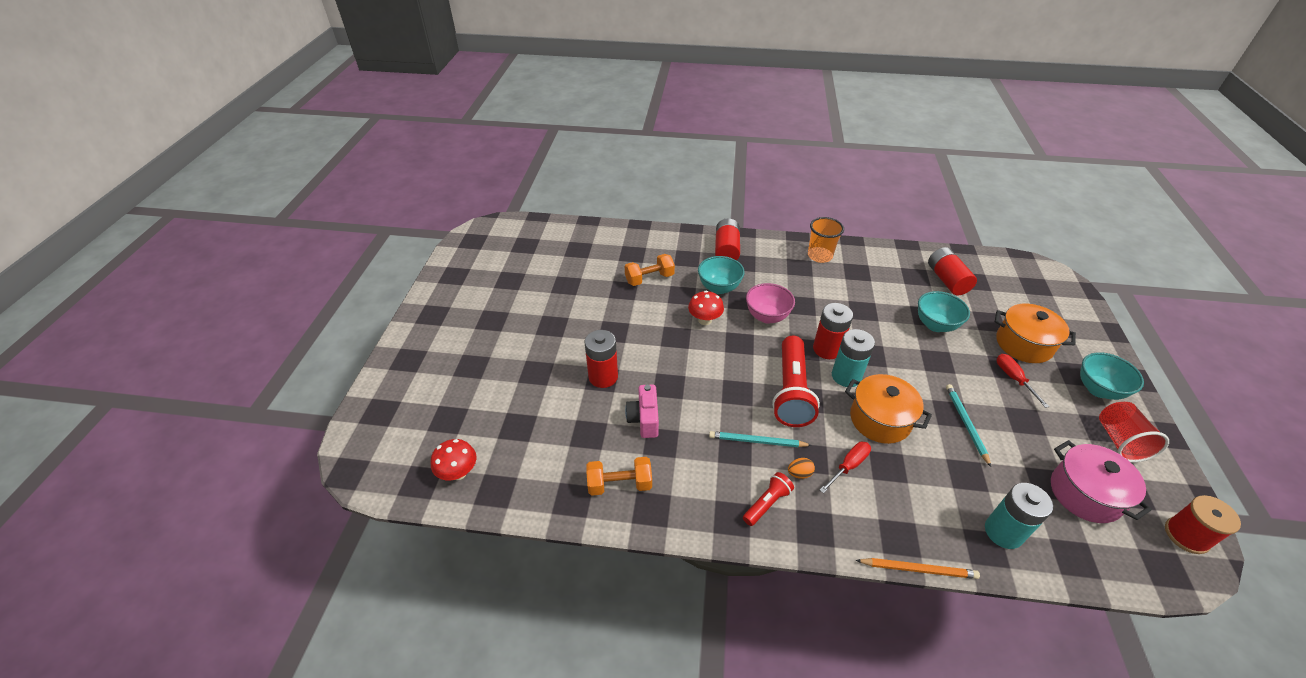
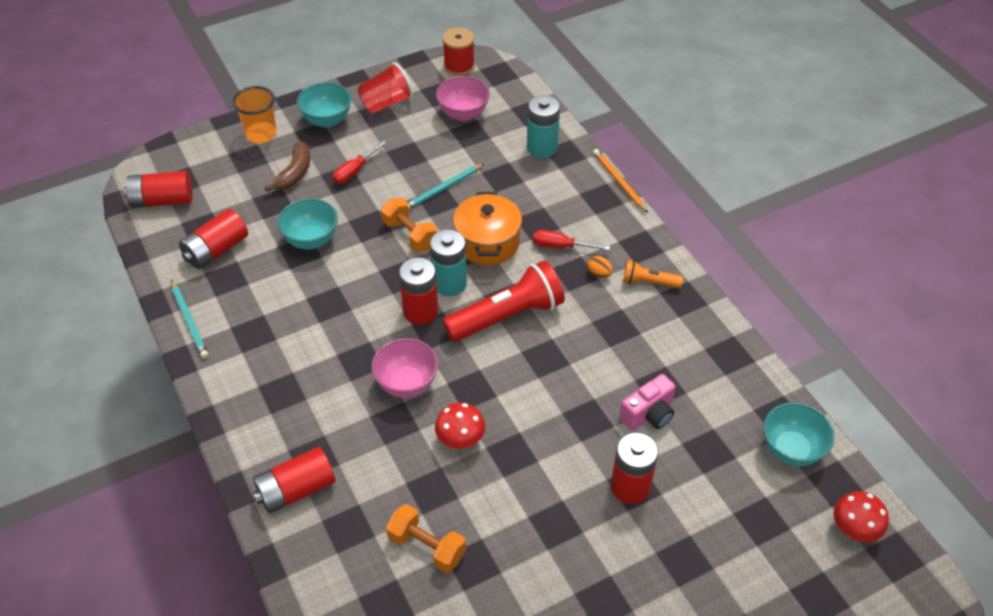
camera: 125 degrees left, 5 degrees up
(620, 484) = (732, 390): orange dumbbell -> orange dumbbell (409, 235)
(719, 288) = (387, 456): turquoise bowl -> turquoise bowl (791, 450)
(757, 441) = (592, 316): turquoise pencil -> turquoise pencil (189, 321)
(767, 503) = (648, 282): red flashlight -> orange flashlight
(819, 256) = (242, 381): orange cup -> orange cup (261, 134)
(1014, 272) = (162, 201): none -> red battery
(1023, 344) = (295, 173): orange pot -> brown banana
(1085, 494) = (463, 114): pink pot -> pink bowl

